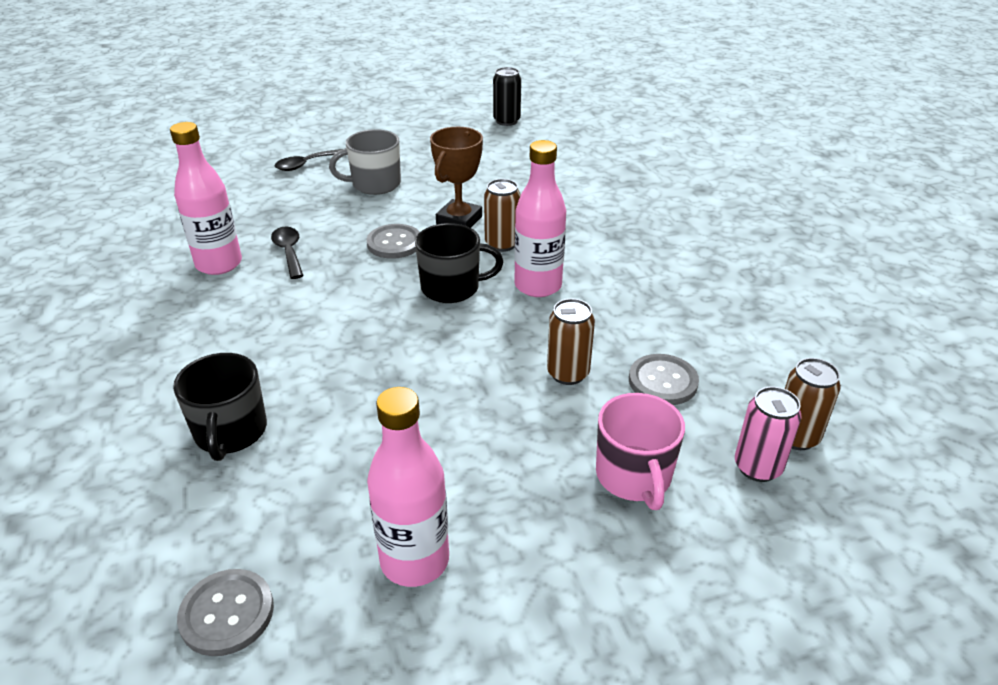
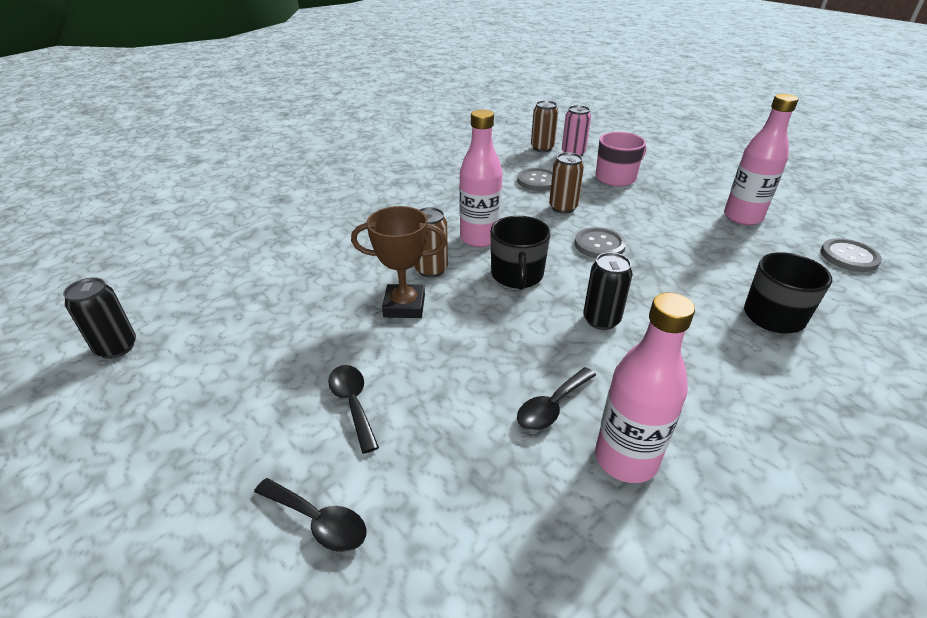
camera: 115 degrees left, 0 degrees up
(345, 311) = (601, 320): none -> black can
(375, 184) = (353, 403): grey mug -> black spoon
(394, 243) = (475, 333): grey button -> grey button (599, 245)
(452, 288) = (517, 275): black mug -> black mug turned 150 degrees counterclockwise

